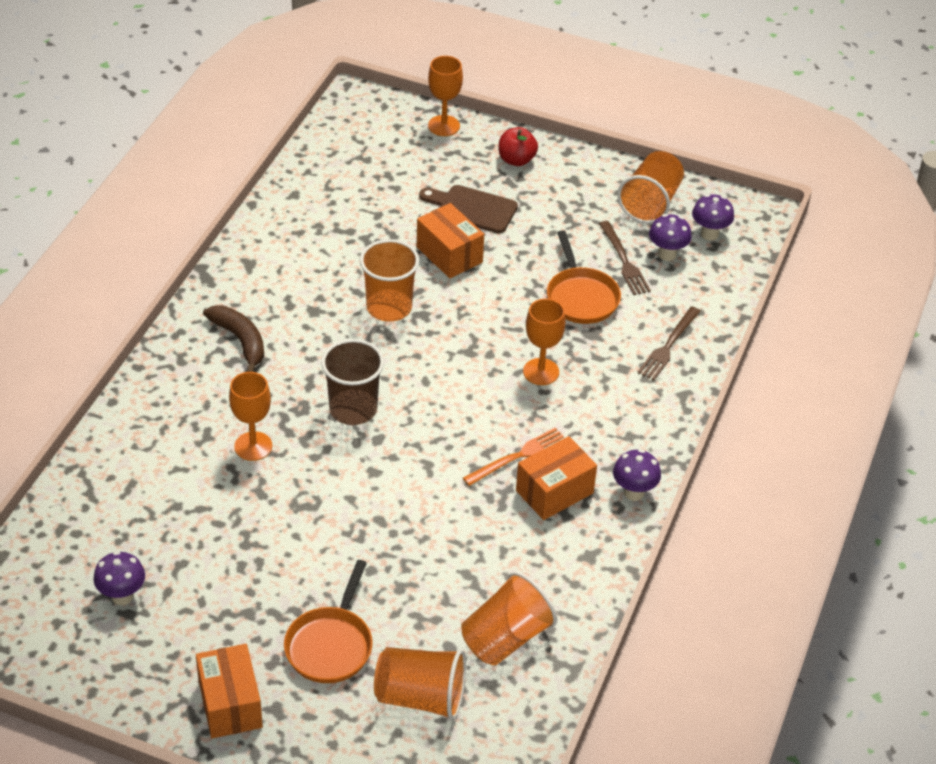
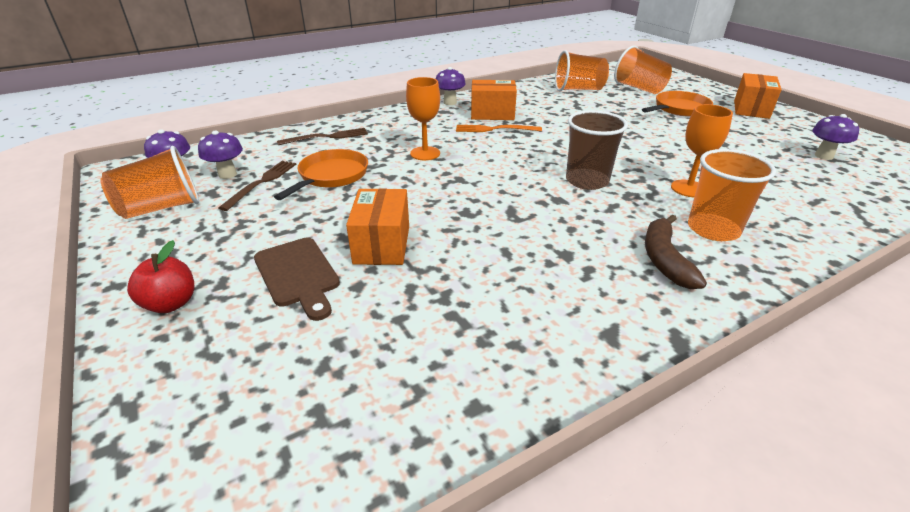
camera: 140 degrees left, 10 degrees down
(389, 307) = (489, 228): orange cup -> orange cup (713, 229)
(444, 126) = (150, 405): orange goblet -> none

